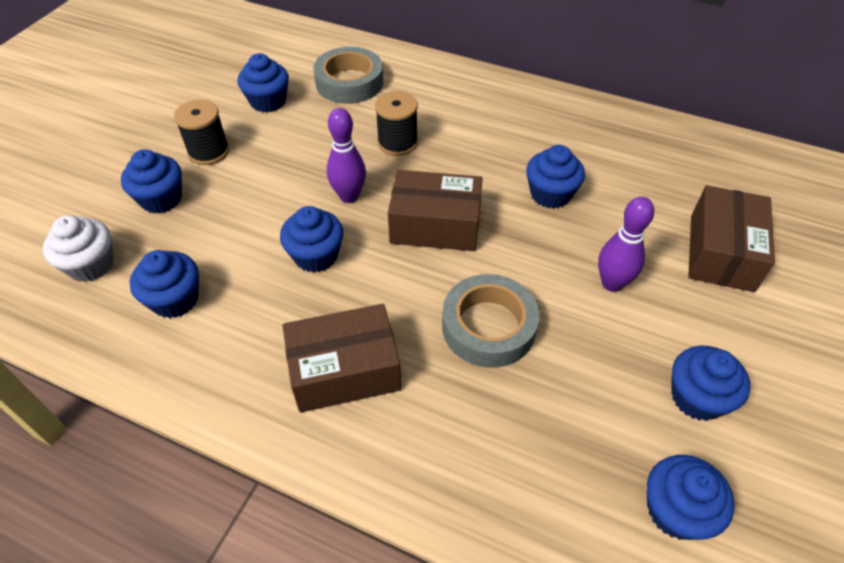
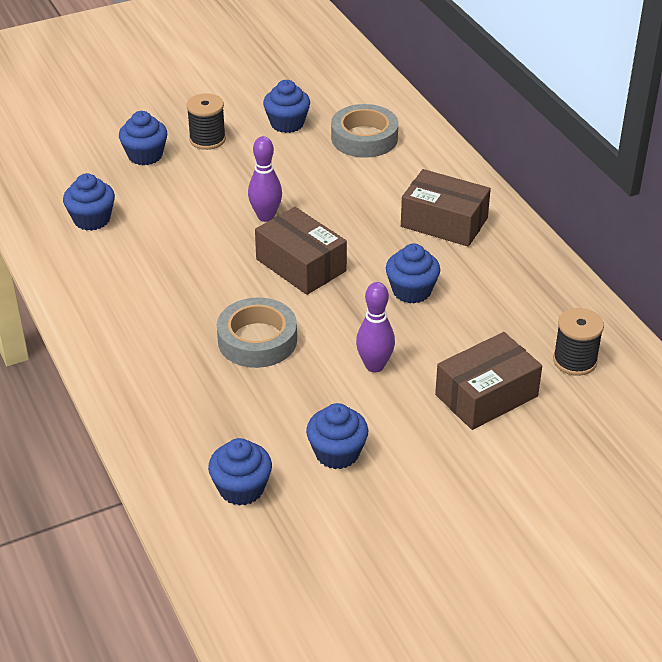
camera: 40 degrees right, 10 degrees down
(91, 265) = (66, 174): white cupcake -> none
(316, 255) = (200, 240): blue cupcake -> none
(344, 370) = (143, 311): brown box -> brown box (444, 222)
(397, 143) = (345, 199): black spool -> black spool (575, 361)

